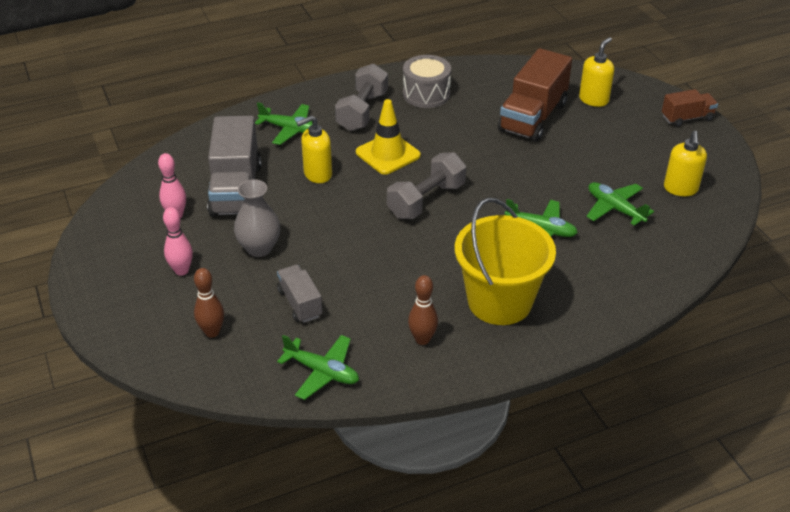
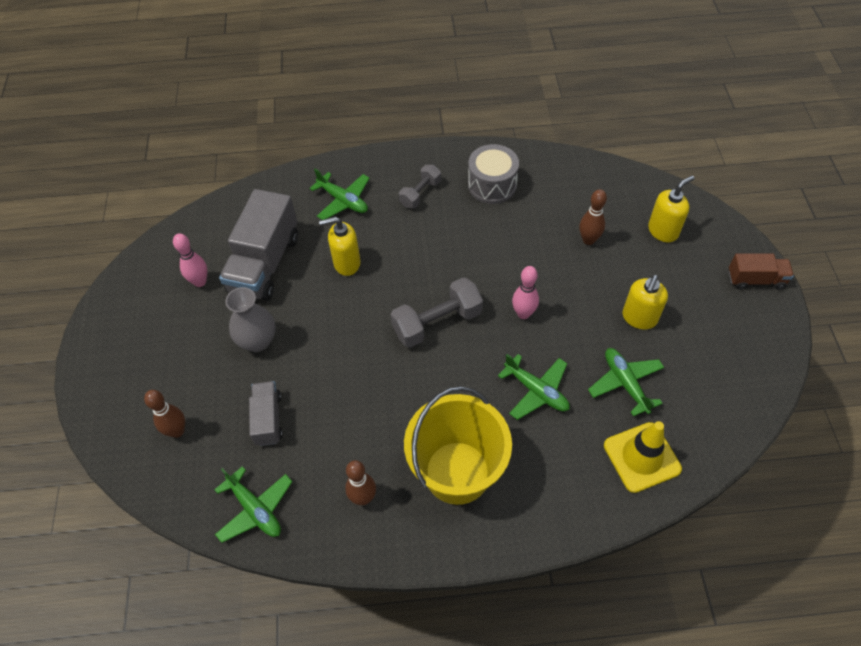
camera: 20 degrees right, 15 degrees up
(182, 271) = (179, 350): pink bowling pin -> pink bowling pin (523, 313)
(362, 111) = (420, 193): grey dumbbell -> grey dumbbell, size x0.62
(388, 154) = (423, 254): yellow traffic cone -> yellow traffic cone (642, 457)
(533, 117) = (588, 240): brown truck -> brown bowling pin
(680, 189) = (708, 375): yellow soap dispenser -> yellow soap dispenser (639, 318)

